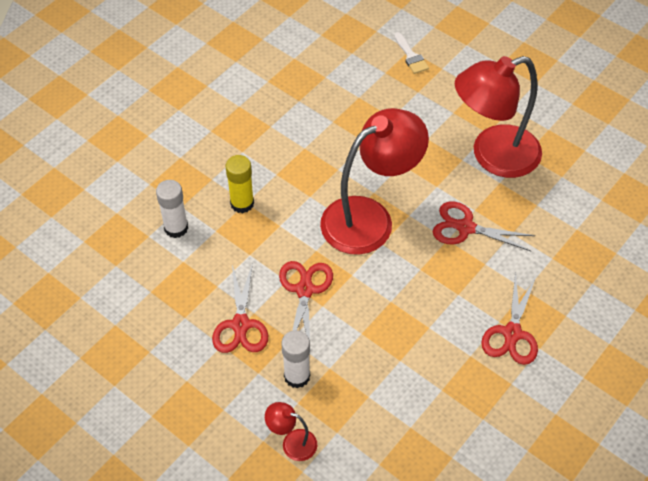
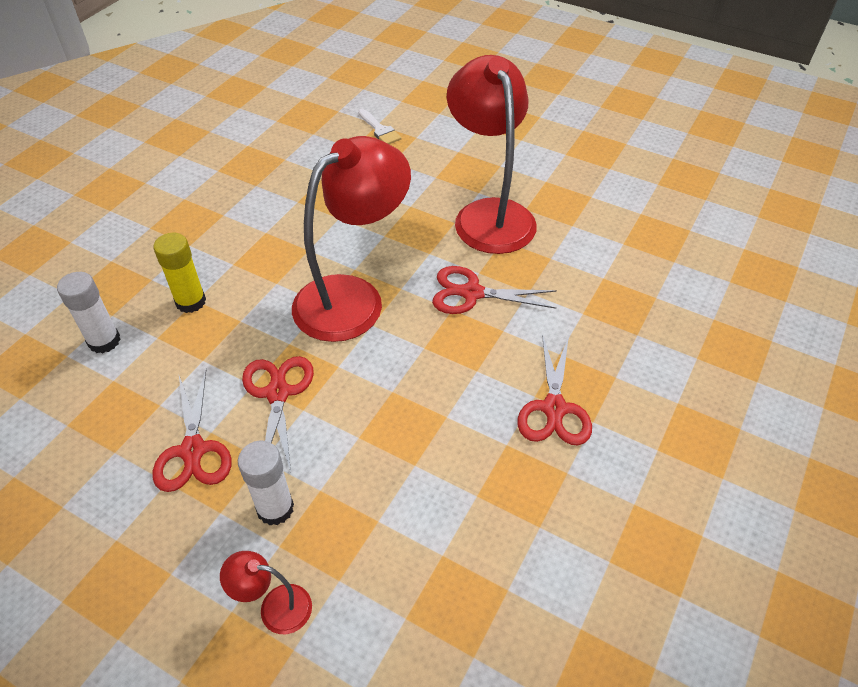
camera: 10 degrees left, 5 degrees down
(493, 156) = (489, 214): red lamp -> red lamp turned 105 degrees clockwise

